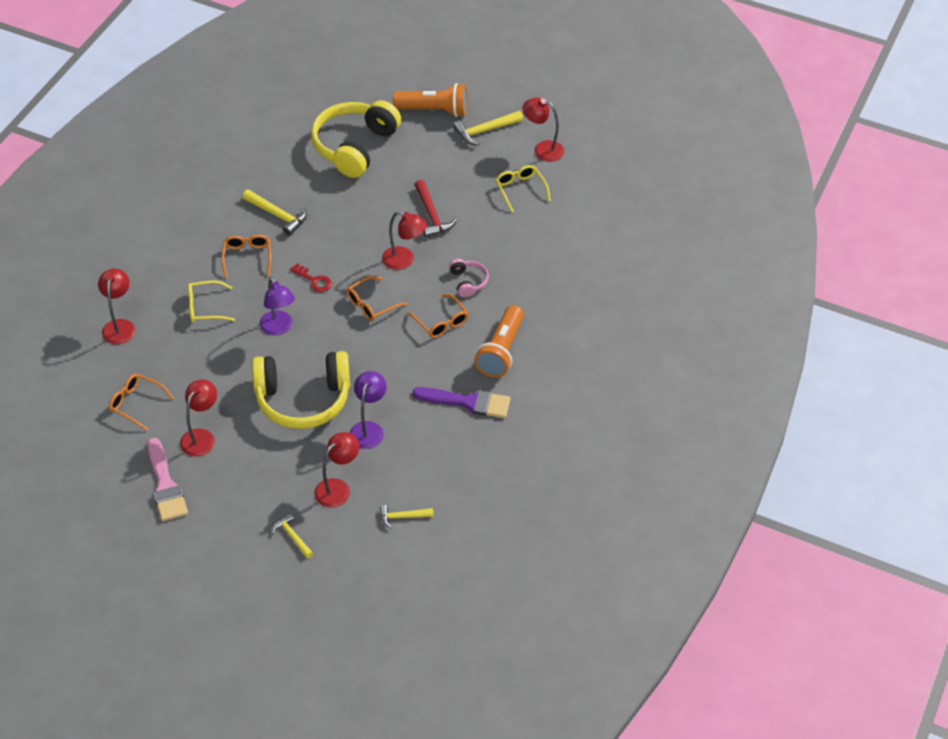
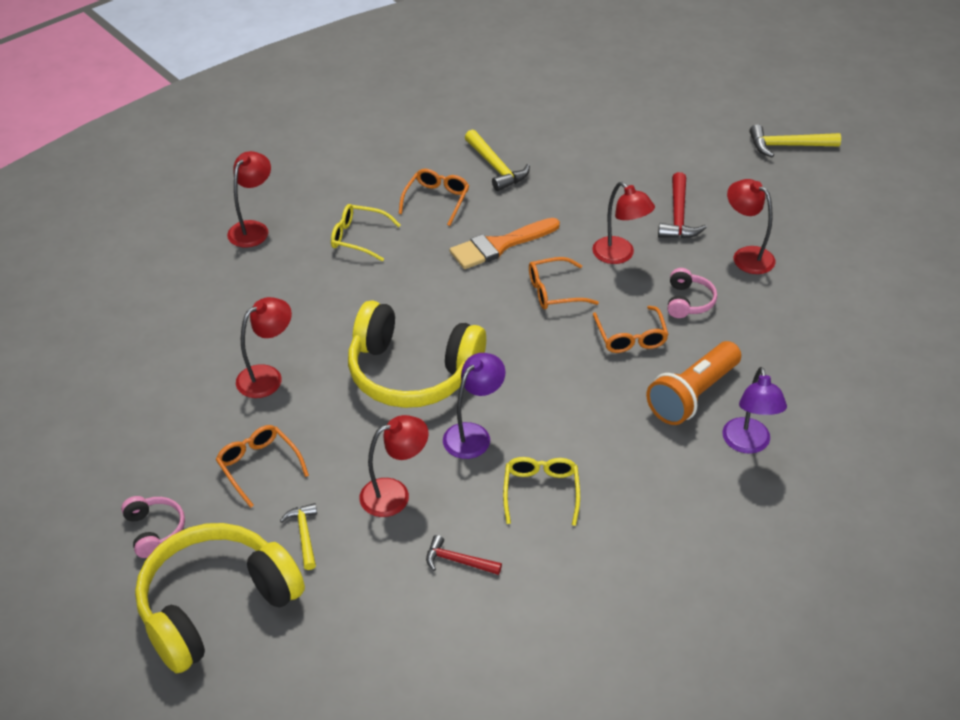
camera: 25 degrees right, 5 degrees down
(136, 403) = (218, 316): orange glasses -> orange glasses (259, 466)
(165, 485) = (192, 418): pink brush -> none
(189, 570) = (154, 530): none -> pink headphones
(279, 328) = (429, 285): purple lamp -> purple lamp (748, 444)
(314, 280) = (499, 245): red key -> orange brush
(354, 146) = (622, 122): yellow headphones -> yellow headphones (216, 605)
(402, 517) = (458, 561): yellow hammer -> red hammer
(434, 110) = (735, 110): orange flashlight -> none
(468, 402) = (618, 444): purple brush -> none
(520, 190) = (804, 219): yellow glasses -> yellow glasses (541, 492)
(542, 149) = (852, 183): red lamp -> red lamp (746, 256)

